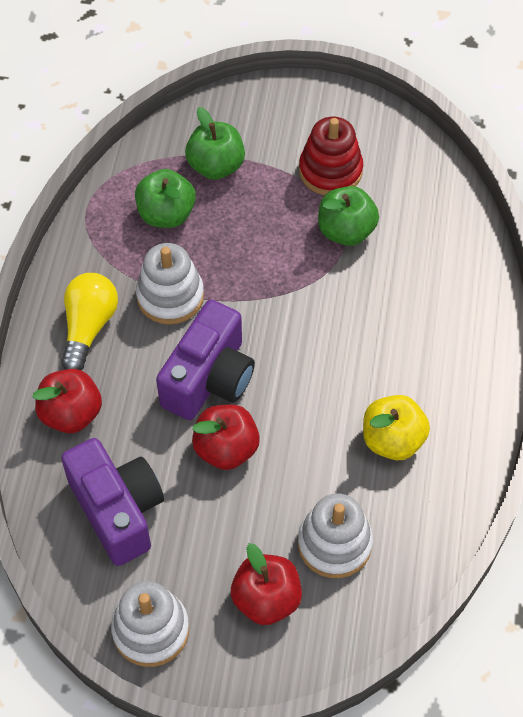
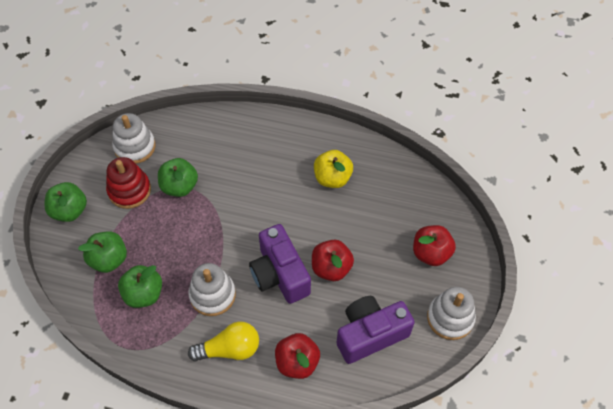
camera: 85 degrees left, 0 degrees up
(89, 327) = (229, 349): yellow light bulb -> yellow light bulb turned 150 degrees clockwise
(209, 379) = (279, 274): purple camera -> purple camera turned 150 degrees counterclockwise
(288, 108) = (70, 210): none -> green apple
(334, 544) = (397, 214): white stacking toy -> white stacking toy (135, 147)

